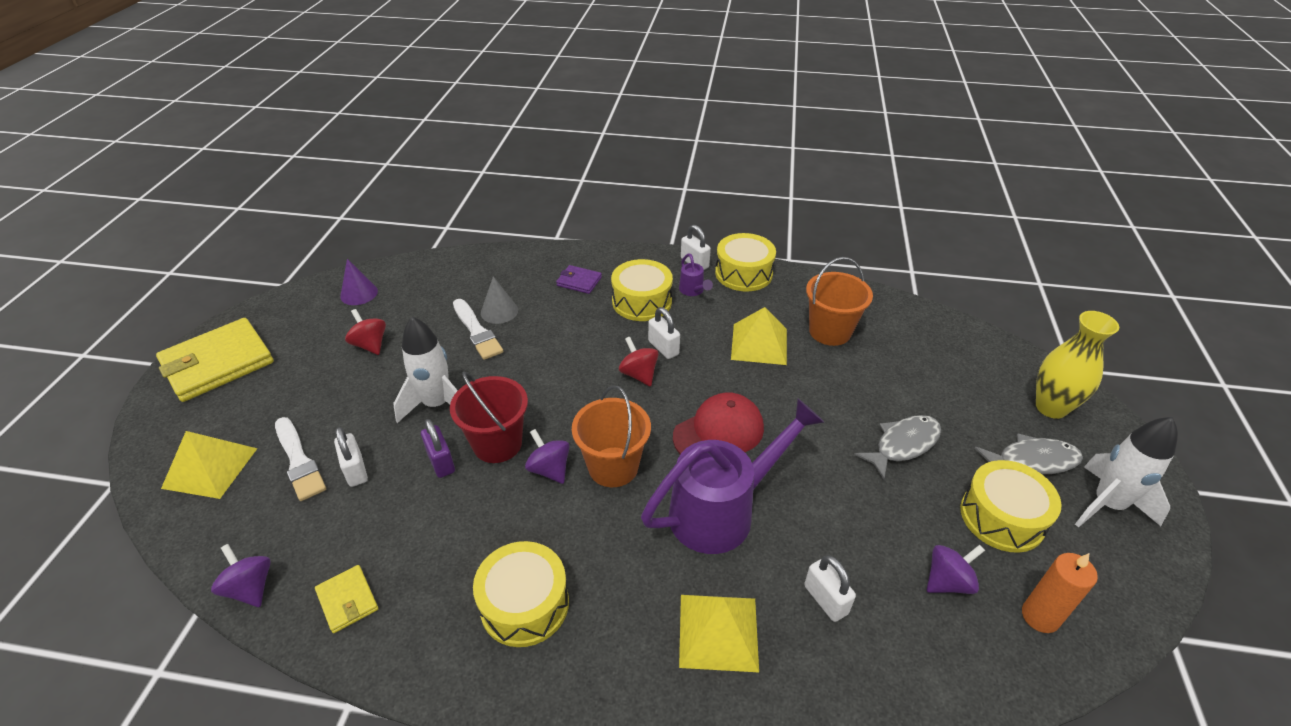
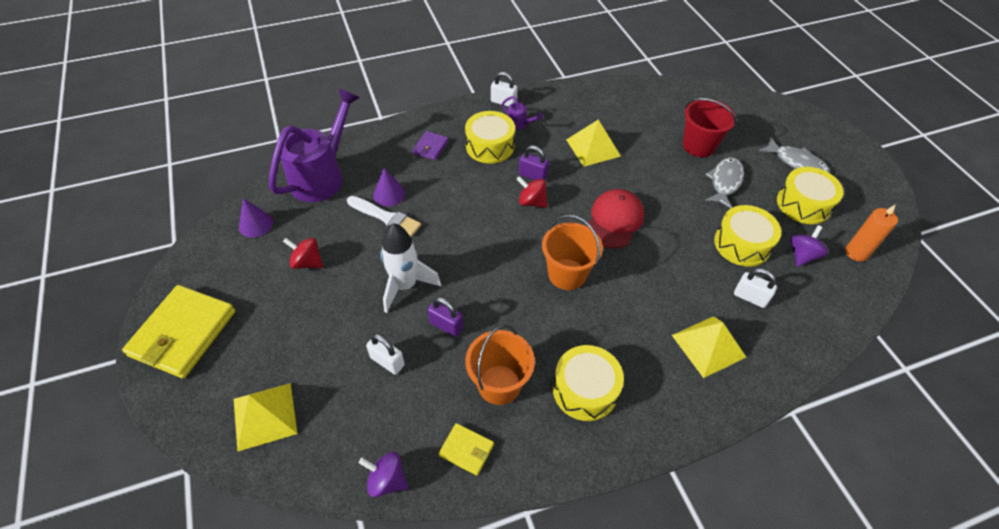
camera: 30 degrees left, 10 degrees up
(299, 461) = (335, 376): white brush -> none
(497, 444) = (475, 294): red bucket -> red bucket (698, 146)
(499, 311) = (389, 194): grey cone -> purple cone
(549, 469) = (526, 295): purple spinning top -> none
(579, 281) = (430, 147): purple wallet -> purple wallet turned 60 degrees counterclockwise
(663, 348) = (533, 175): white padlock -> purple padlock
(722, 511) = (655, 271): purple watering can -> purple watering can (322, 176)
(743, 273) = (543, 98): yellow drum -> yellow drum (742, 244)
(830, 331) = (630, 121): orange bucket -> orange bucket (499, 384)
(1032, 461) = (796, 162): grey fish -> grey fish turned 75 degrees clockwise
(1051, 407) = (784, 124): yellow vase -> none
(1107, 505) = (847, 173): white rocket -> none

